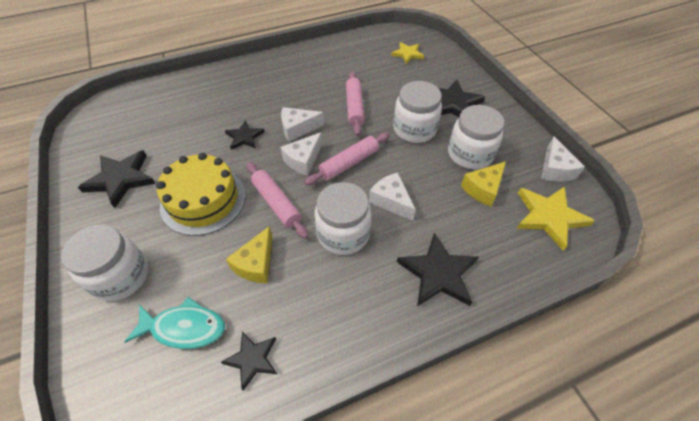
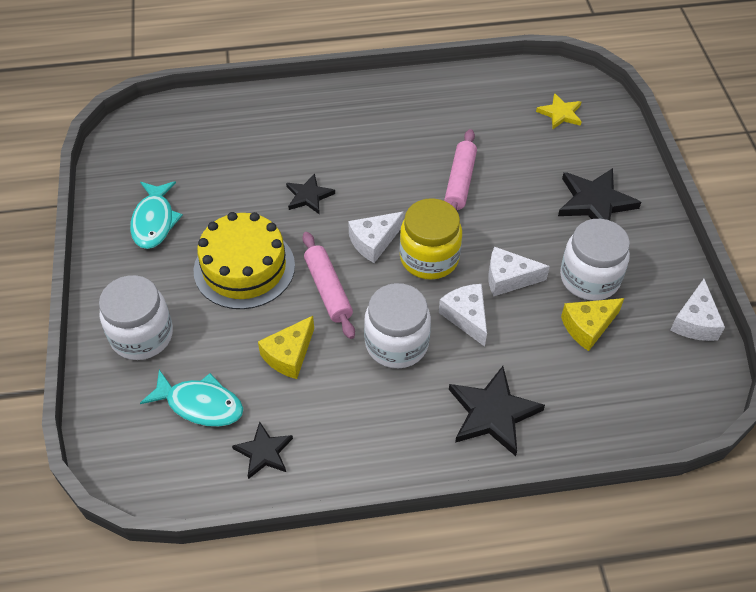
camera: 15 degrees right, 0 degrees up
(120, 179) = (154, 221): black star -> turquoise fish
(298, 128) = (378, 197): white cheese -> white cheese (508, 278)
(349, 163) = (429, 258): pink rolling pin -> yellow jar
(414, 129) = (529, 229): white jar -> none
(549, 217) = (657, 380): yellow star -> none

